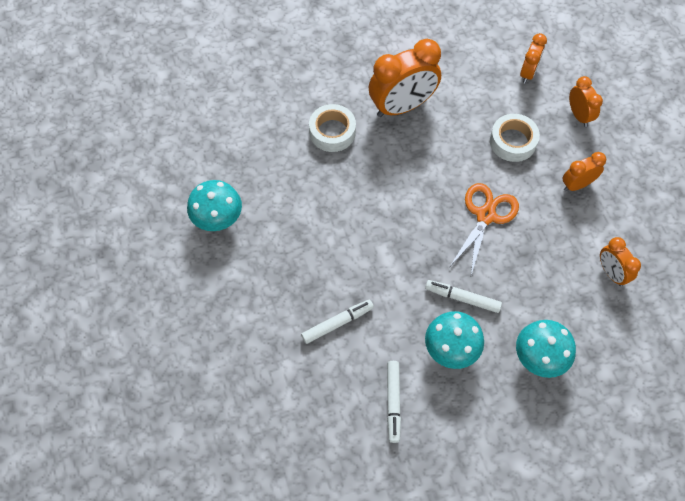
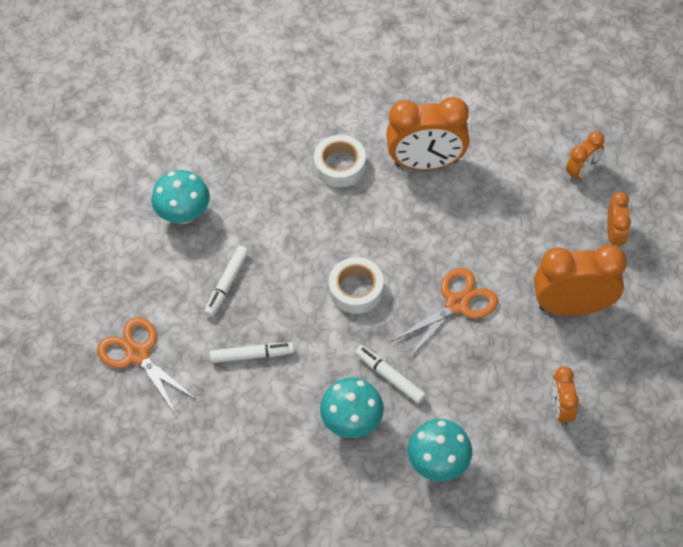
camera: 25 degrees right, 5 degrees down
(236, 361) = (137, 355): none -> orange scissors
(393, 402) = (269, 450): white marker -> white marker (227, 284)
(512, 141) = (526, 238): white tape -> white tape (356, 289)
(577, 185) = (572, 306): orange clock -> orange clock, size x1.86

